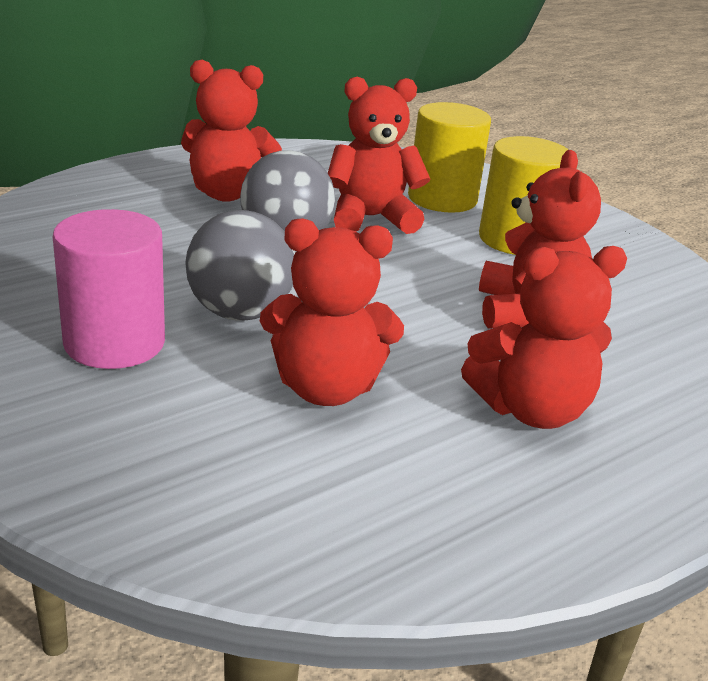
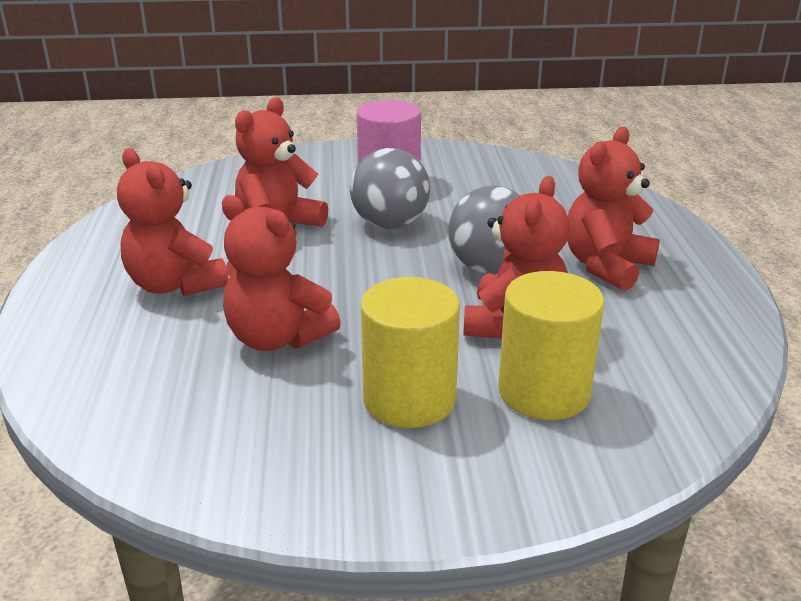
camera: 125 degrees right, 0 degrees up
(531, 410) = (175, 285): red teddy bear -> red teddy bear turned 60 degrees counterclockwise

